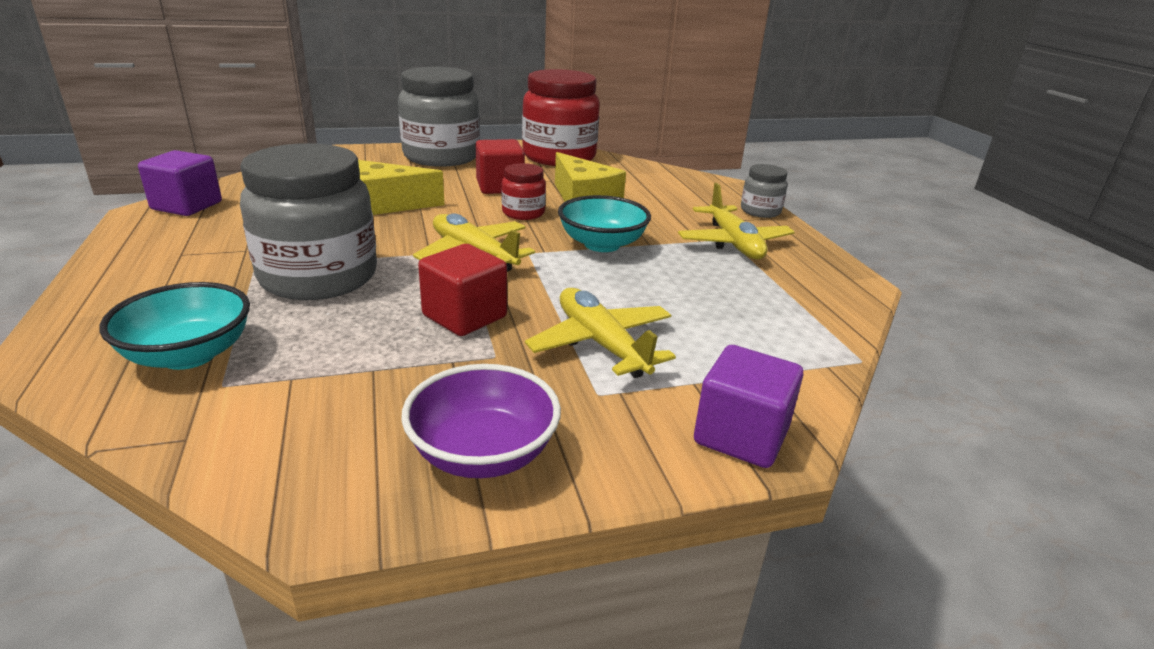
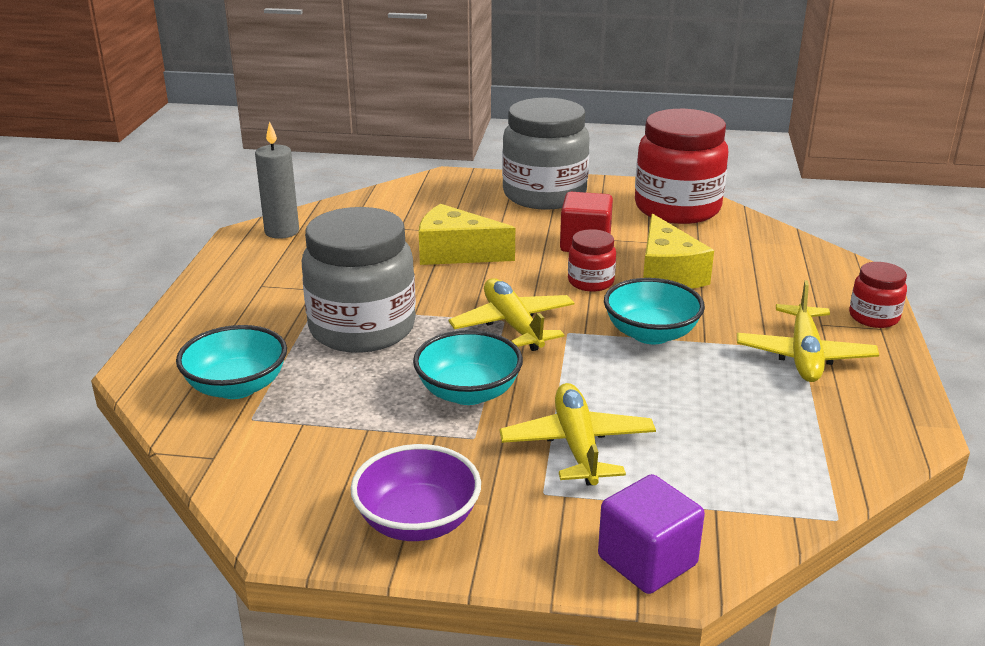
camera: 25 degrees right, 0 degrees up
(187, 206) = (282, 231): purple cube -> grey candle
(464, 316) = (468, 392): red cube -> turquoise bowl
(760, 211) = (873, 317): grey jar -> red jar

